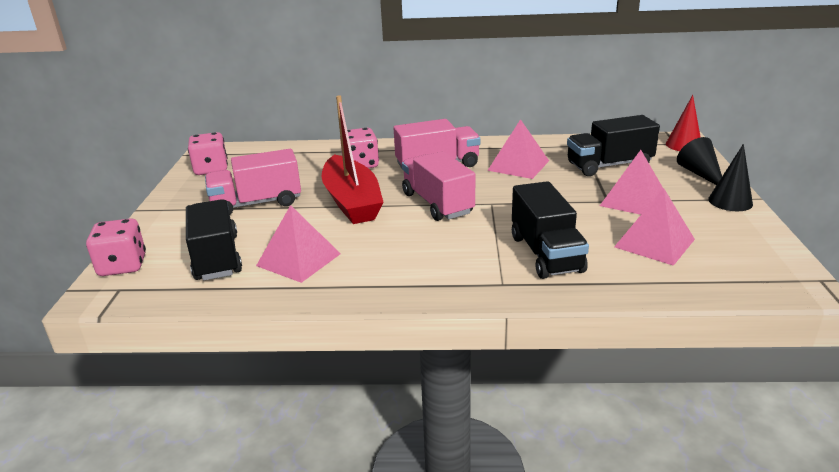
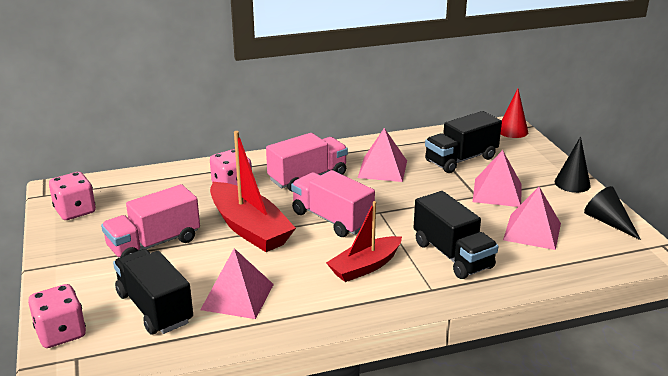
camera: 20 degrees left, 0 degrees up
(443, 251) = (365, 267): none -> red boat
(700, 174) = (538, 159): black cone -> black cone (608, 222)

